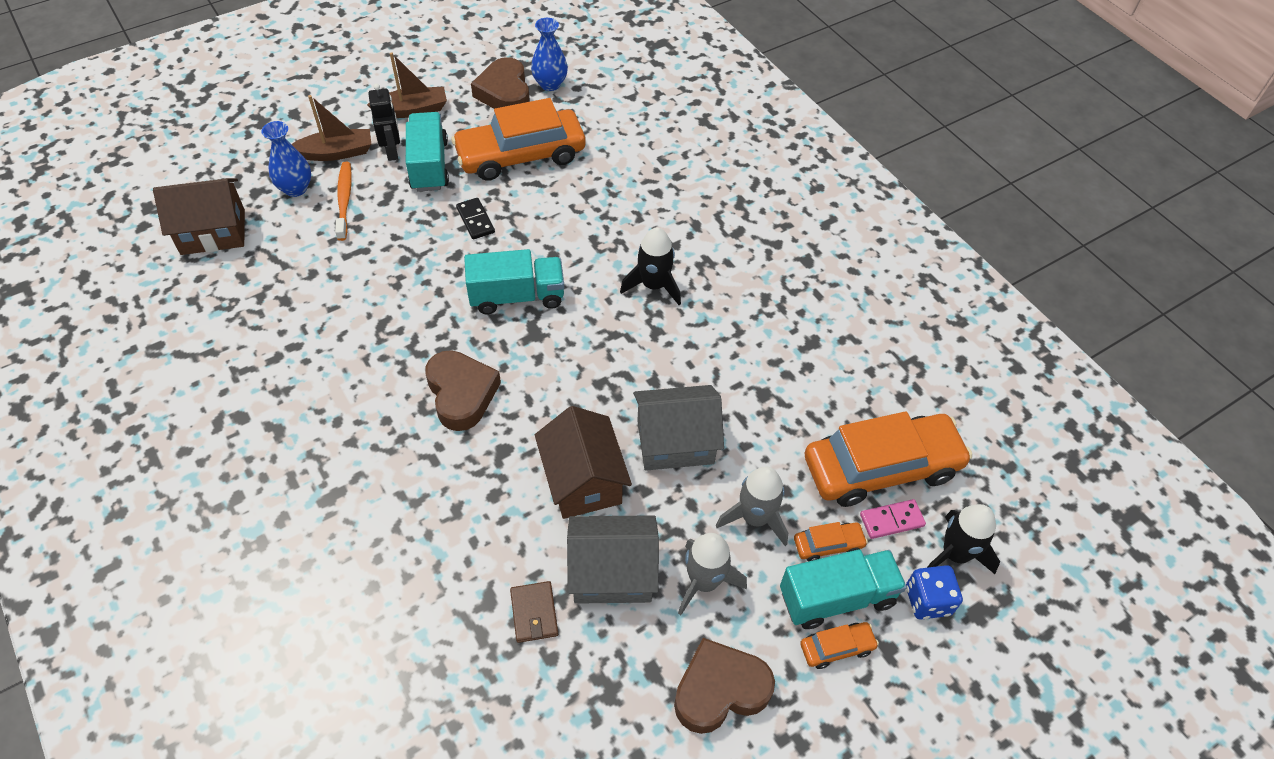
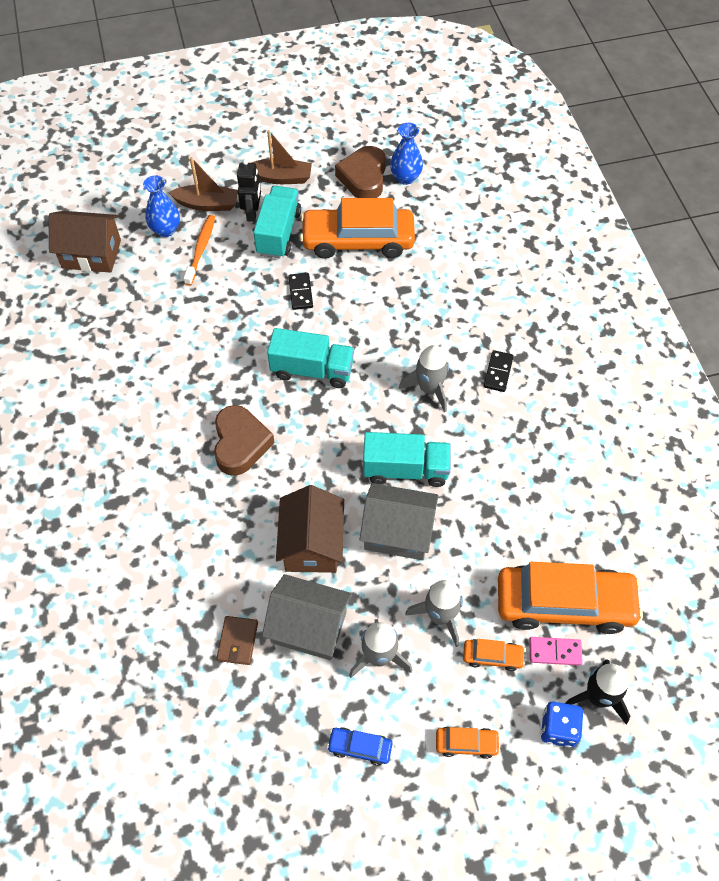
camera: 20 degrees right, 5 degrees up
(653, 285) = (429, 388): black rocket -> grey rocket
(720, 252) = (498, 372): none -> black domino
(720, 690) = (360, 747): brown heart -> blue car
(836, 597) = (482, 702): turquoise truck -> turquoise truck (405, 469)

